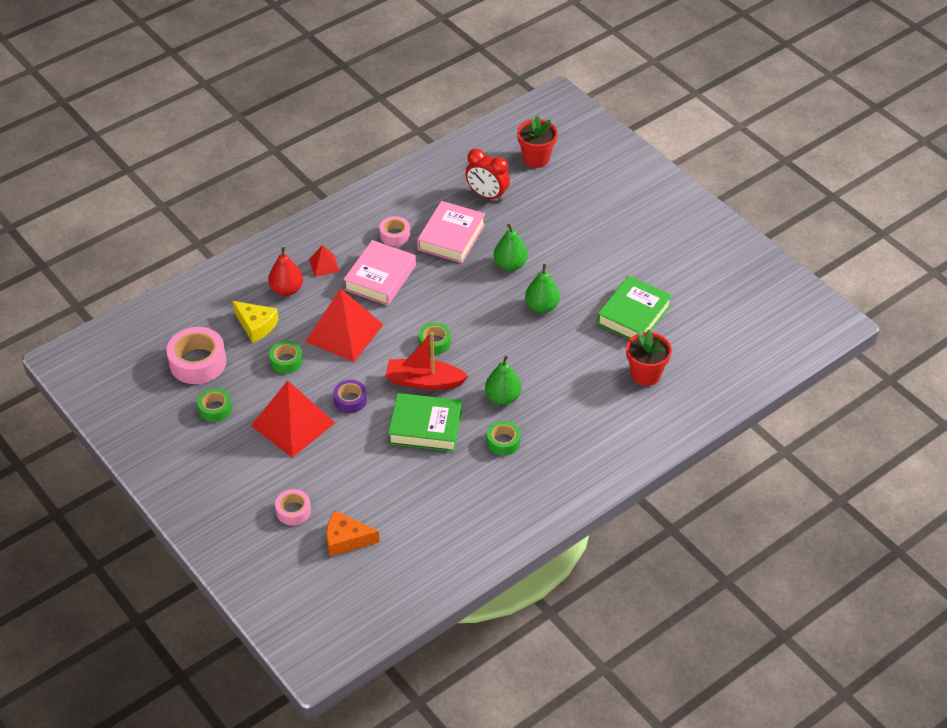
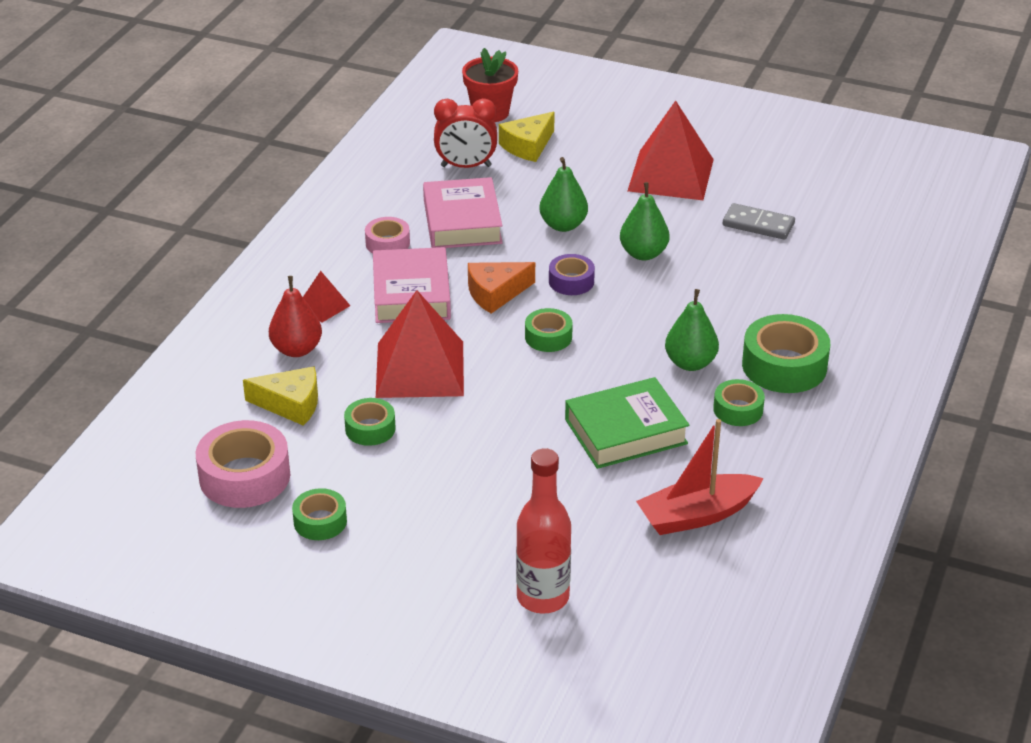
camera: 30 degrees left, 10 degrees down
(293, 424) = (446, 496): red pyramid -> red pyramid (670, 175)
(293, 511) = (543, 597): pink tape -> red bottle
(346, 539) = (646, 601): orange cheese -> orange cheese (495, 293)
(350, 400) = (499, 440): purple tape -> purple tape (571, 281)
(424, 381) = (575, 383): red boat -> red boat (697, 515)
(538, 194) = (528, 146): none -> yellow cheese
(558, 424) = (784, 366): none -> green tape
(633, 315) = (758, 224): green book -> grey domino
(645, 374) = (832, 277): red flower pot -> none

